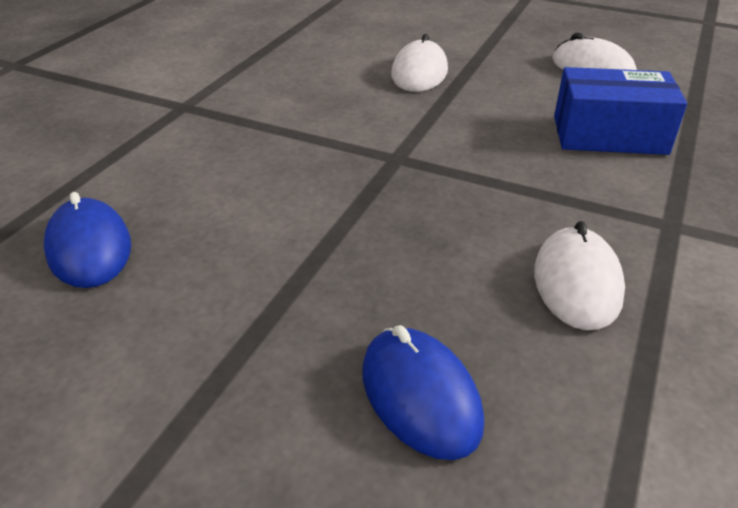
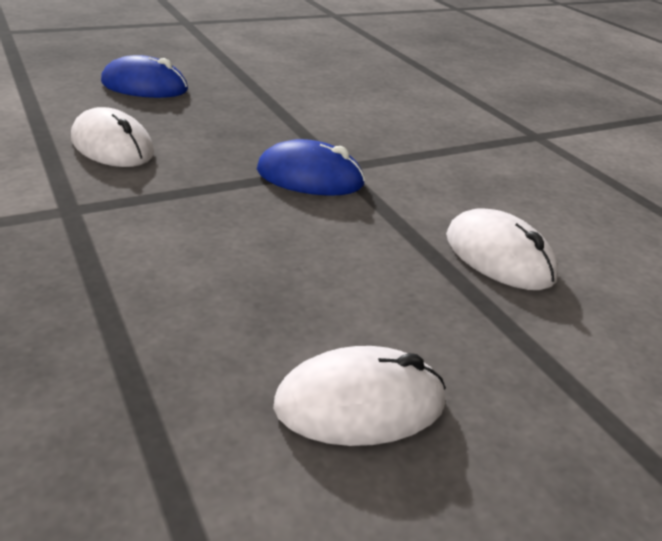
camera: 125 degrees right, 5 degrees down
(89, 248) = (373, 73): blue mouse -> blue mouse (310, 177)
(609, 135) = (205, 278): blue box -> none

